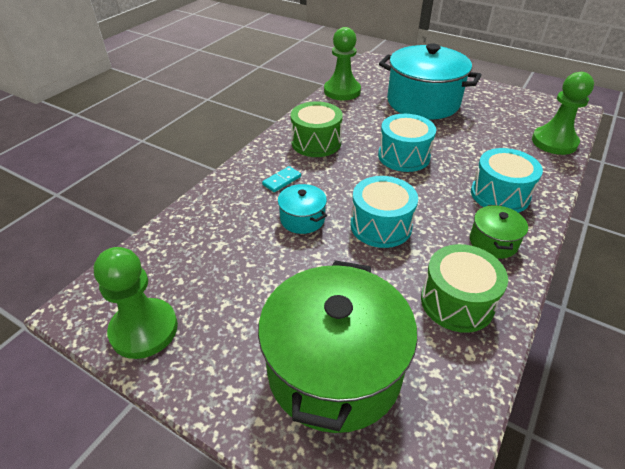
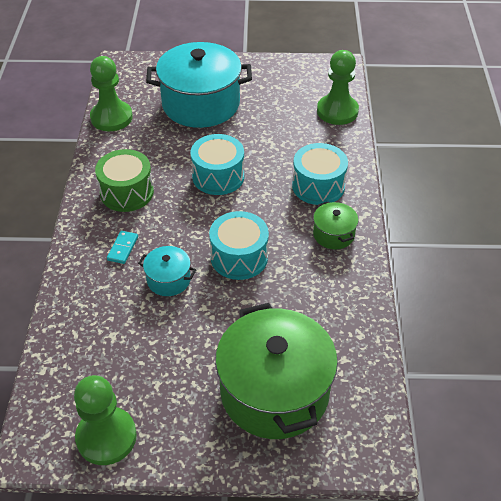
camera: 30 degrees left, 5 degrees up
(457, 302) = (332, 298): green drum -> none

